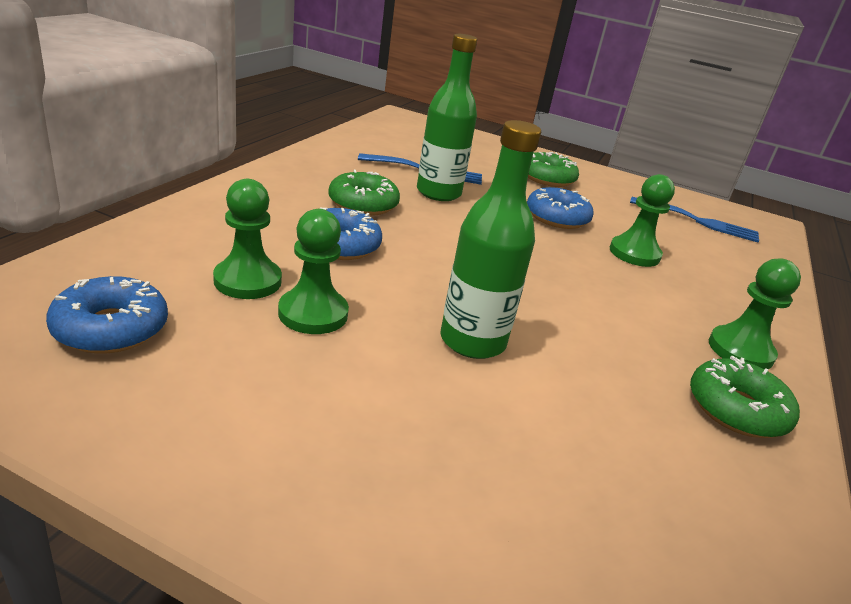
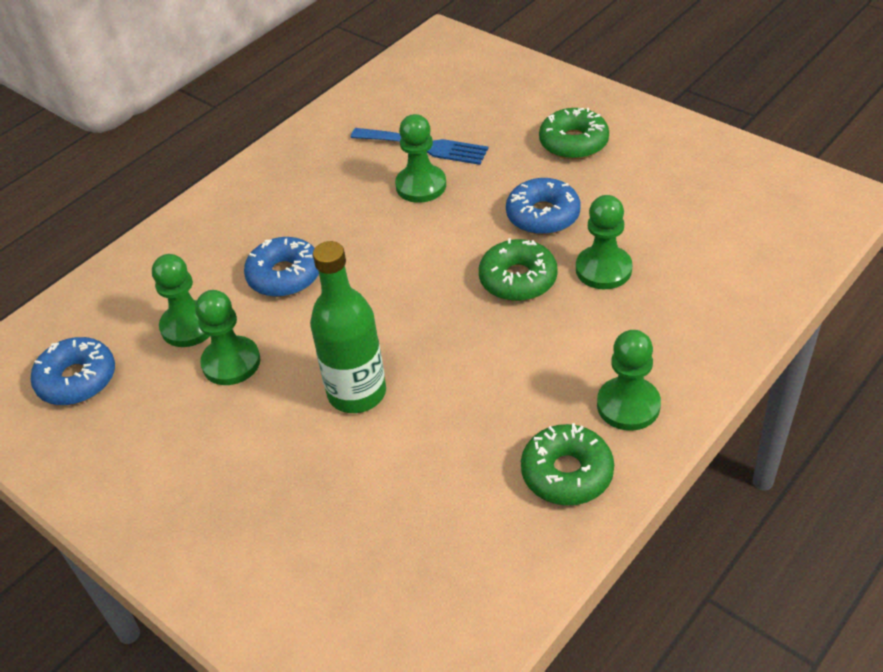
camera: 25 degrees right, 15 degrees up
(363, 204) = (329, 212): green donut -> green donut (518, 279)
(438, 193) = (421, 186): green bottle -> green pawn
(699, 221) = (737, 206): blue fork -> none

